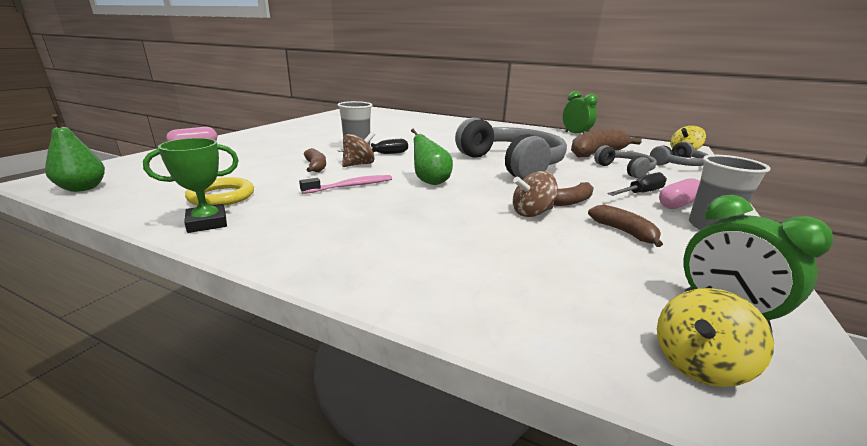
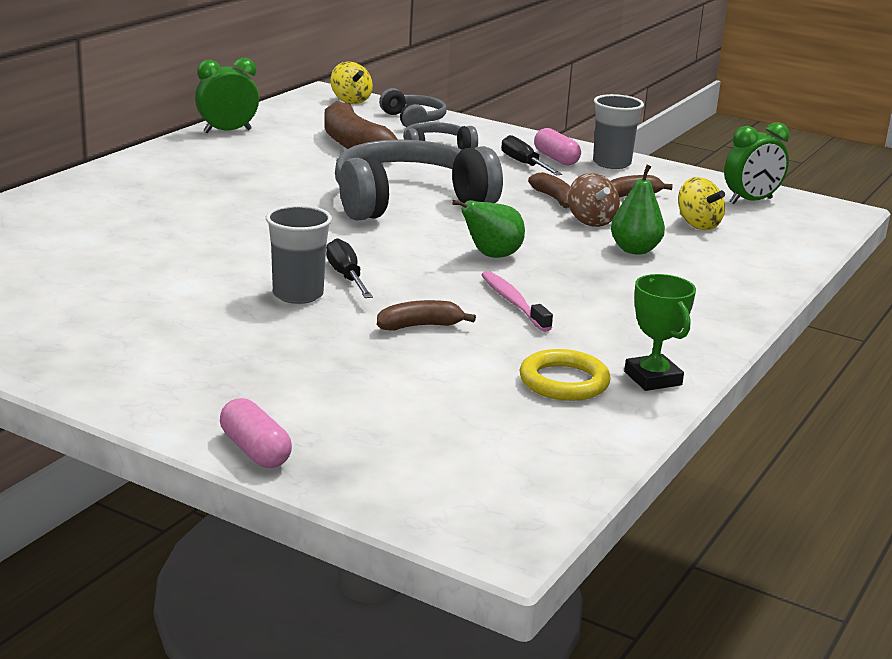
camera: 85 degrees left, 0 degrees up
(82, 188) = (541, 496): green pear -> green pear (635, 250)
(359, 164) = (407, 295): brown spinning top -> none
(698, 364) = (806, 222): yellow spinning top -> yellow spinning top (697, 225)

